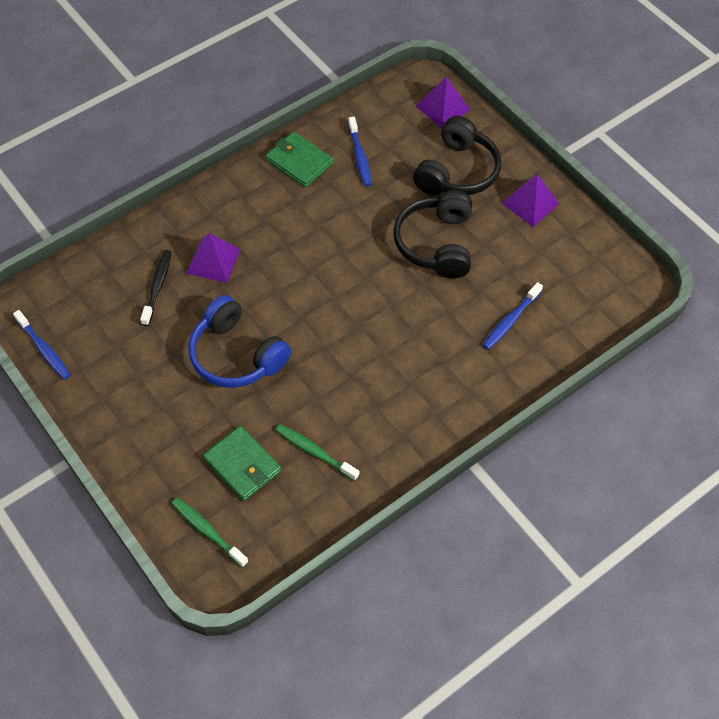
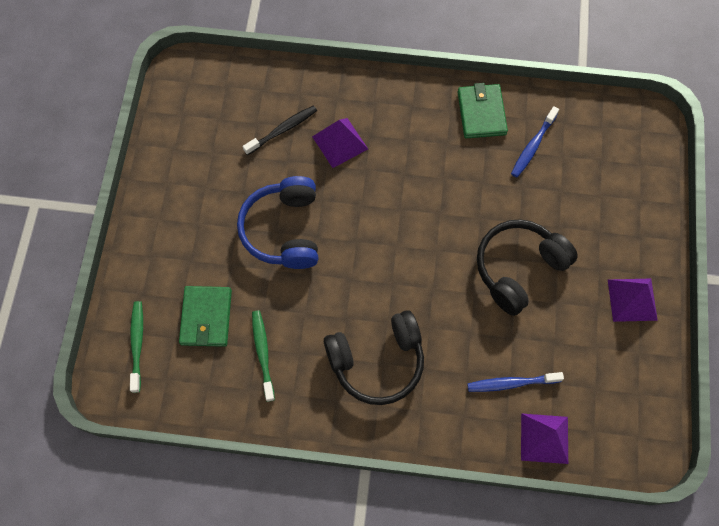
camera: 45 degrees right, 10 degrees up
(44, 349) = (166, 114): blue toothbrush -> none
(443, 107) = (644, 157): purple pyramid -> purple pyramid (544, 438)
(457, 171) = (598, 222): black headphones -> black headphones (377, 362)

